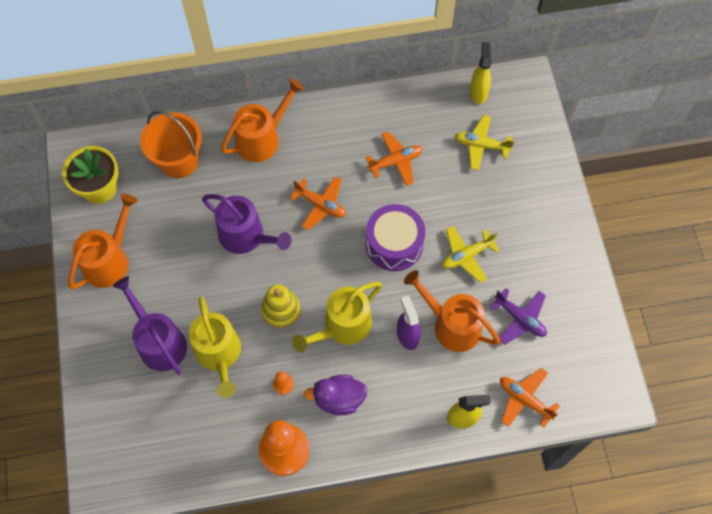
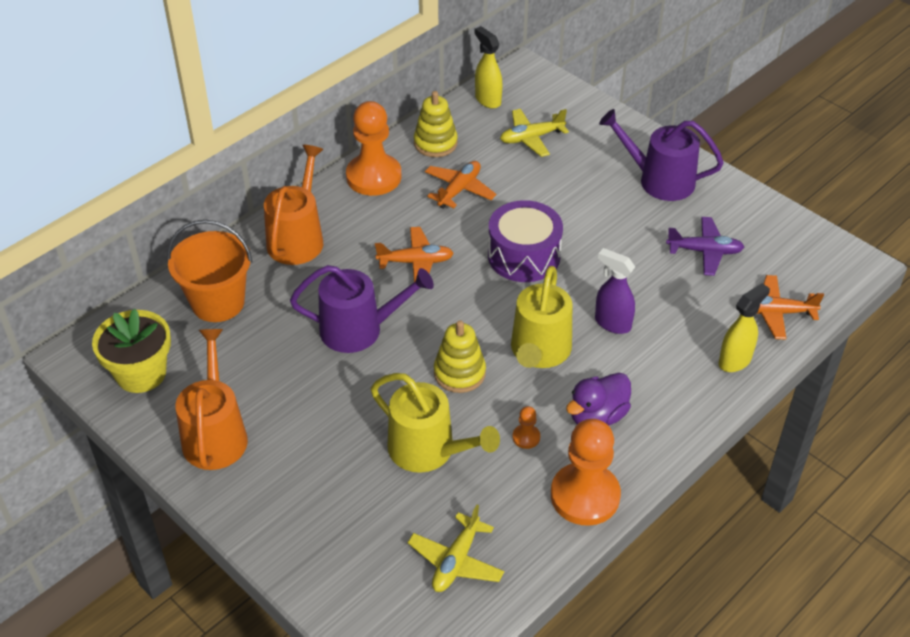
camera: 35 degrees left, 20 degrees down
(159, 342) = (348, 478): purple watering can -> purple watering can (660, 180)
(348, 116) = (373, 177): none -> orange pawn
(411, 111) = (435, 143): none -> yellow stacking toy
(452, 325) = (647, 291): orange watering can -> none
(466, 256) = (604, 229): yellow plane -> yellow plane (456, 561)

